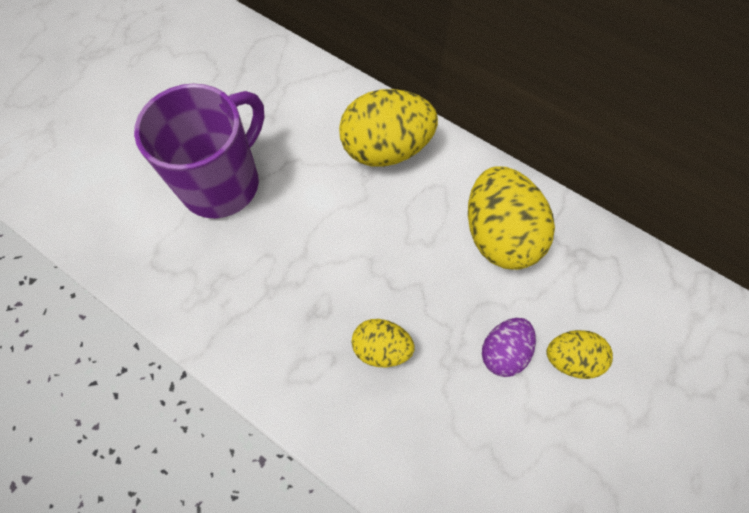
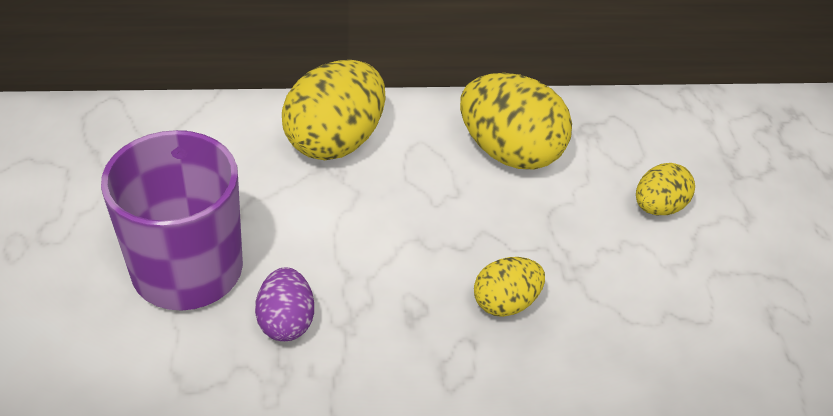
camera: 45 degrees left, 20 degrees down
(503, 352) = (605, 236): purple egg -> purple egg (286, 321)

